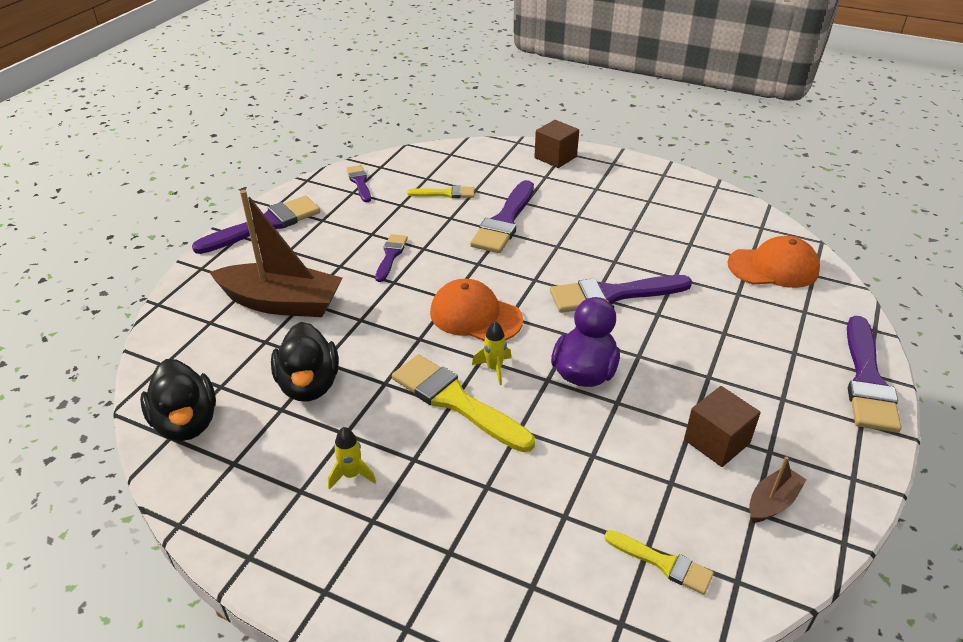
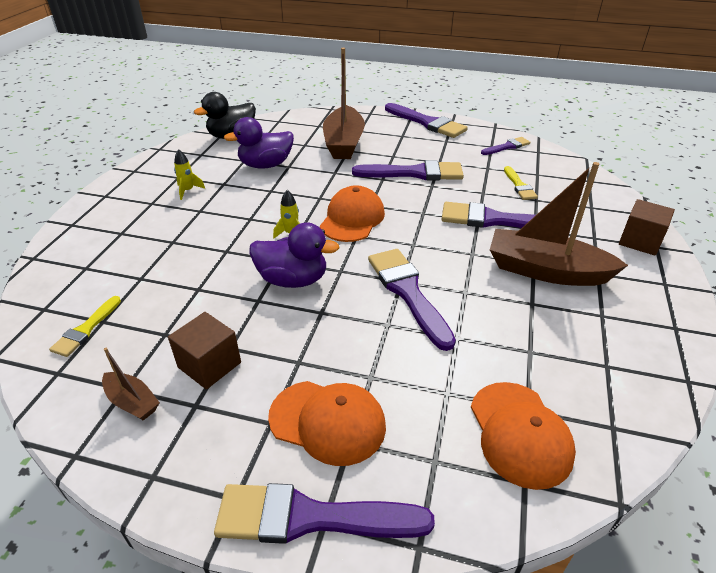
camera: 80 degrees right, 0 degrees up
(309, 385) = (266, 165): black duck -> purple duck
(391, 256) = (414, 173): purple brush -> purple brush, size x1.82
(456, 401) = (254, 220): yellow brush -> none
(589, 212) = (546, 271): none -> brown boat
(776, 363) = (327, 421): none -> orange cap

